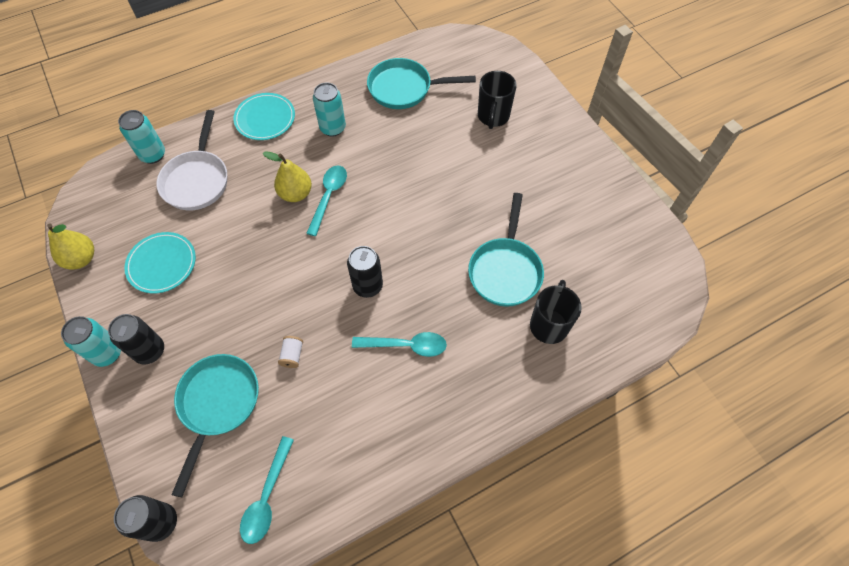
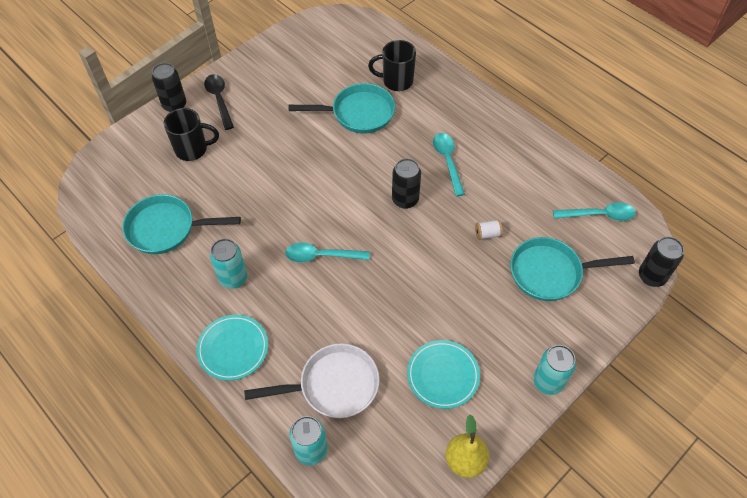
camera: 105 degrees left, 5 degrees down
(150, 351) = (530, 345): black can -> black can (174, 105)
(295, 194) = (325, 285): yellow pear -> none
(404, 89) = (166, 228): turquoise pan -> turquoise pan turned 105 degrees clockwise
(556, 146) = (219, 100): none -> black spoon

